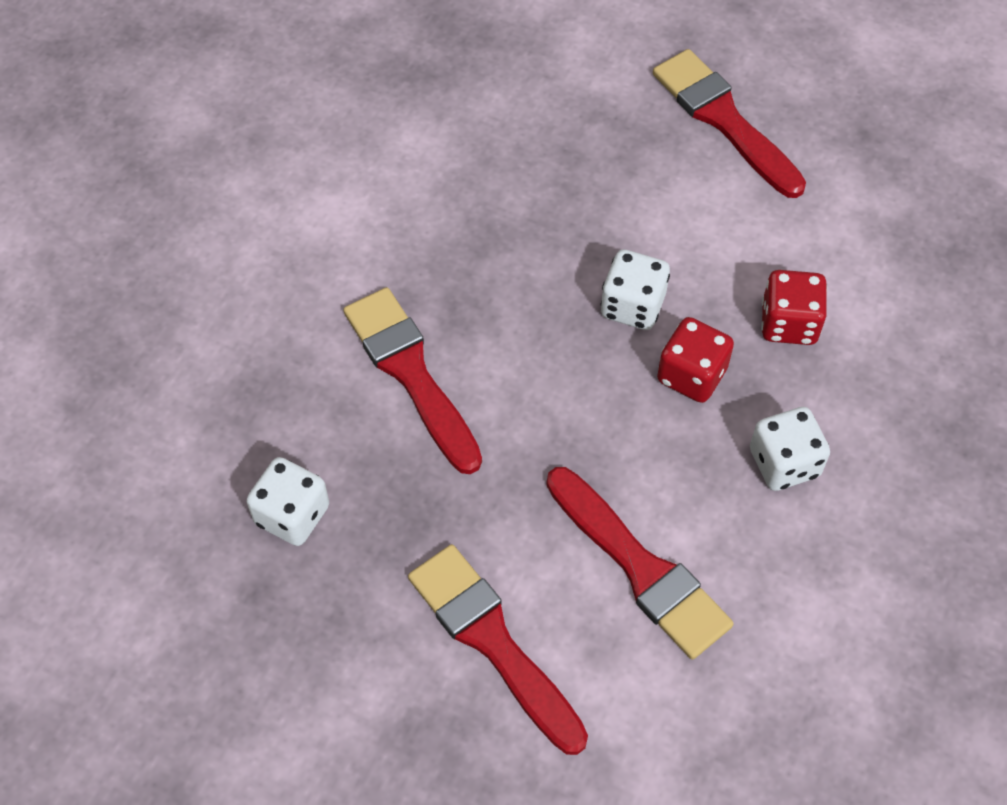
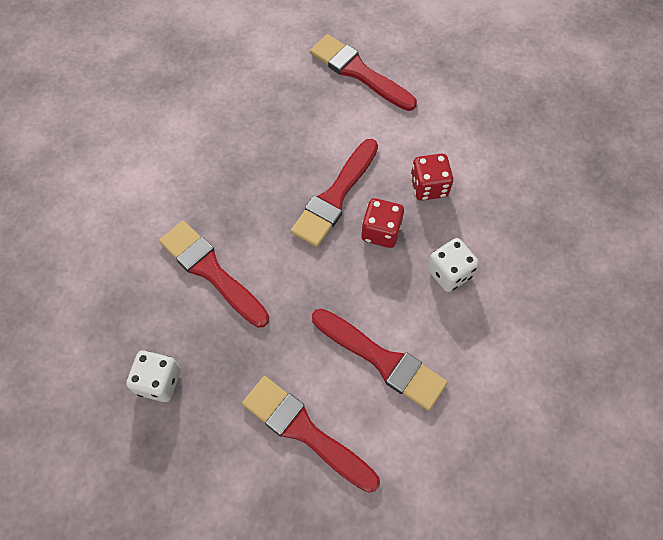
camera: 15 degrees left, 5 degrees up
(632, 306) = (335, 197): white dice -> red brush

